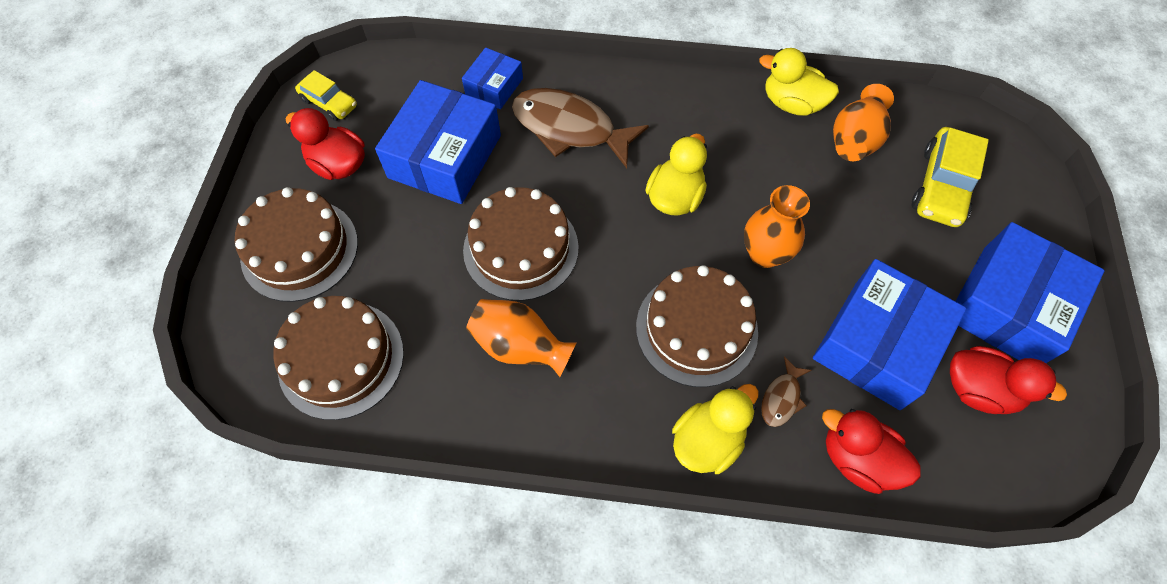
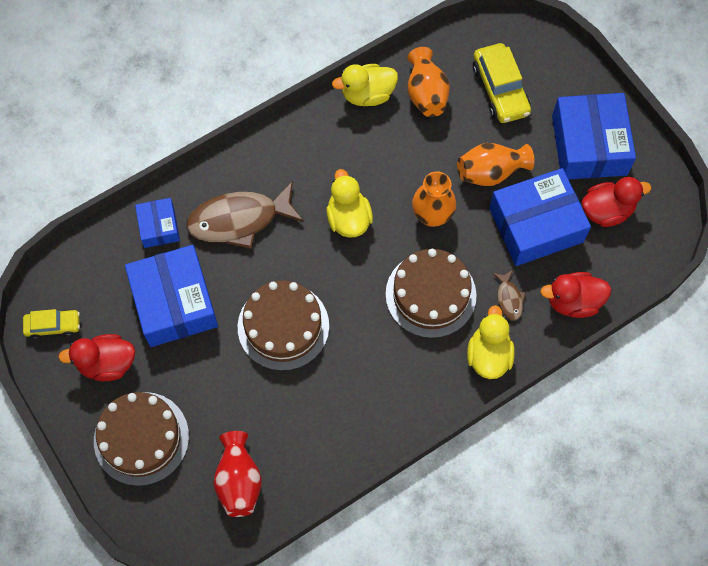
camera: 40 degrees left, 5 degrees up
(341, 359) = (239, 480): brown cake -> red vase
(520, 346) = (338, 386): orange vase -> orange vase (491, 172)
(877, 344) = (536, 225): blue box -> blue box turned 75 degrees clockwise

